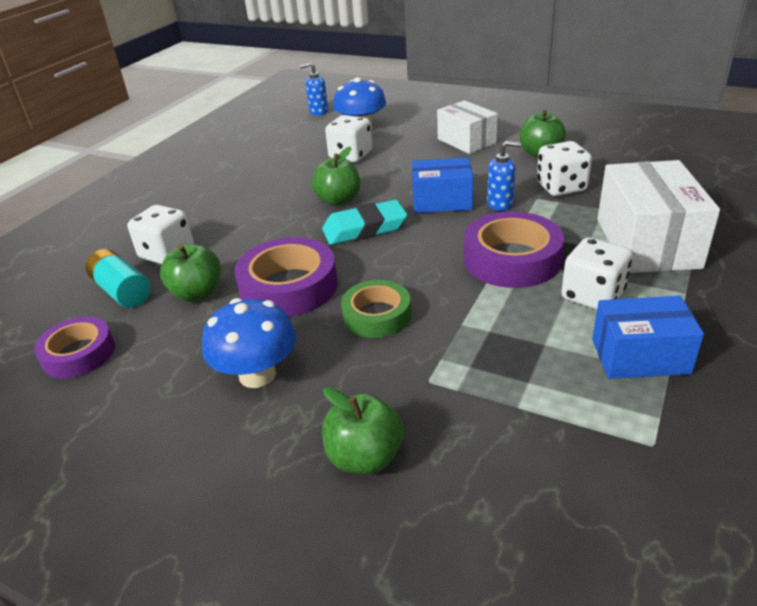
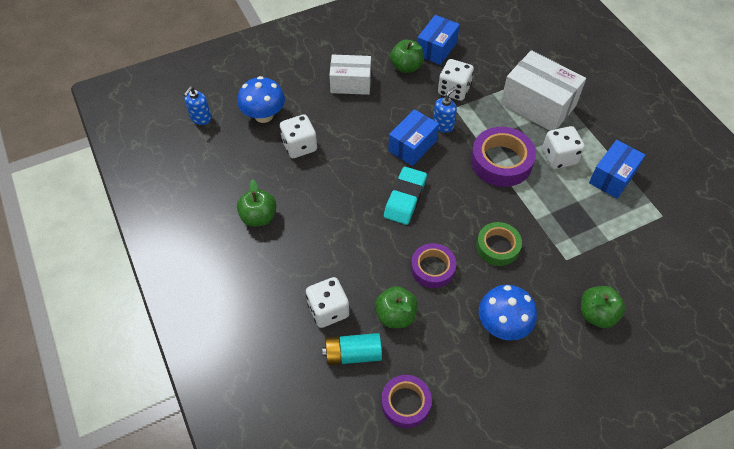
camera: 55 degrees left, 20 degrees up
(288, 286) = (432, 268): purple tape -> purple tape, size x0.65
(338, 200) = (356, 189): green apple -> green apple (259, 217)
(597, 155) = (436, 49): none -> blue box

